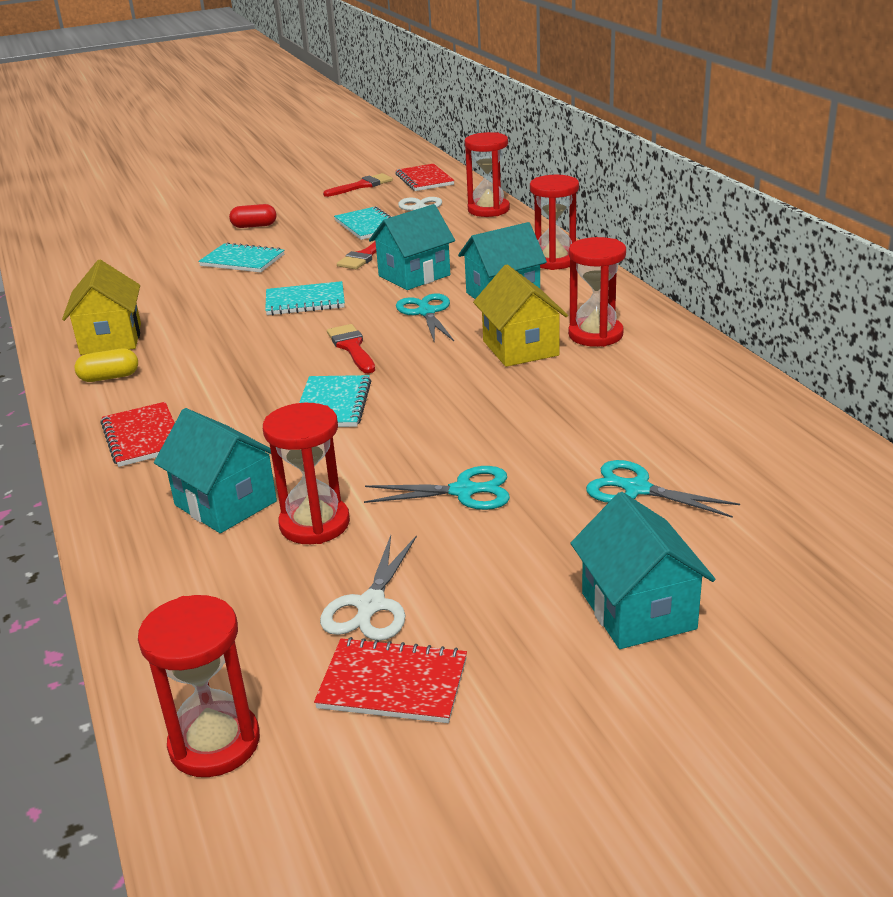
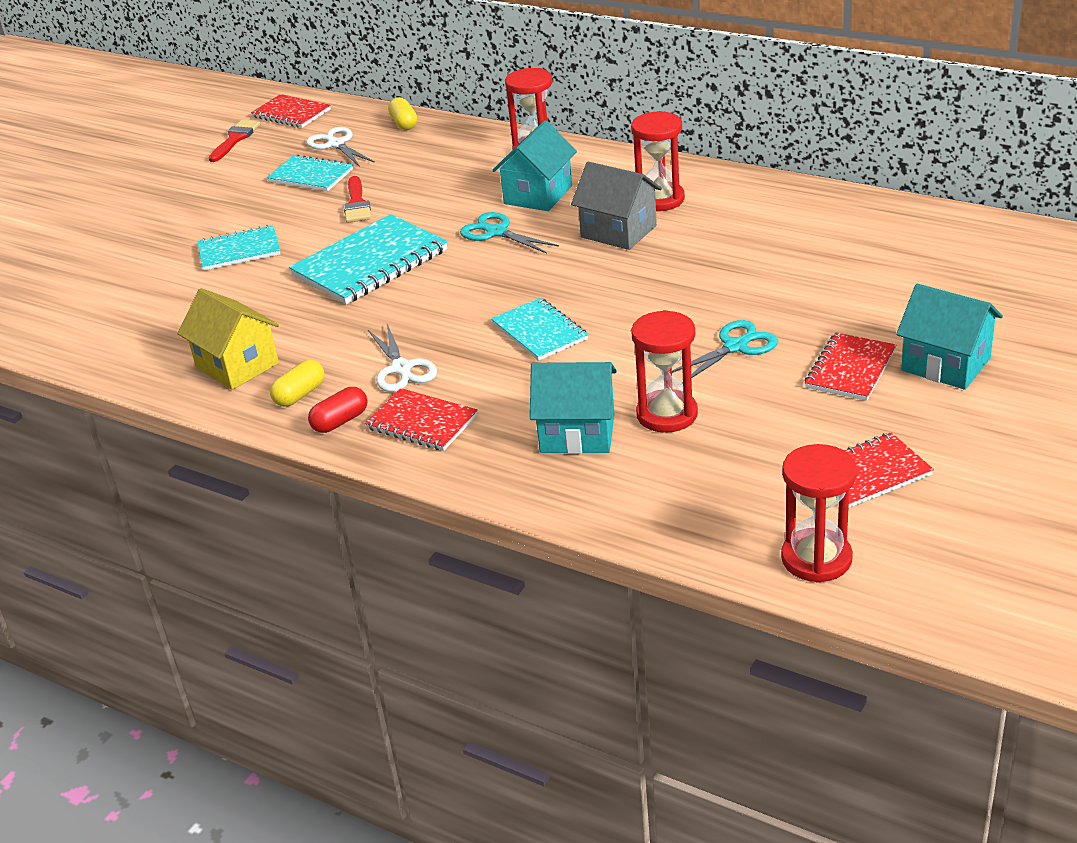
camera: 35 degrees left, 5 degrees up
(254, 226) = (190, 215): red capsule -> red capsule (340, 421)
(305, 301) = (370, 263): turquoise notebook -> turquoise notebook, size x1.65
(352, 347) = (480, 284): red brush -> none
(371, 605) = (786, 441): white scissors -> white scissors (401, 369)
(414, 275) = (433, 205): turquoise house -> none
(488, 210) = (404, 123): red hourglass -> yellow capsule
(520, 348) = (618, 231): yellow house -> grey house
(534, 566) = (850, 369): none -> red notebook
(636, 489) = (844, 295): turquoise scissors -> none

